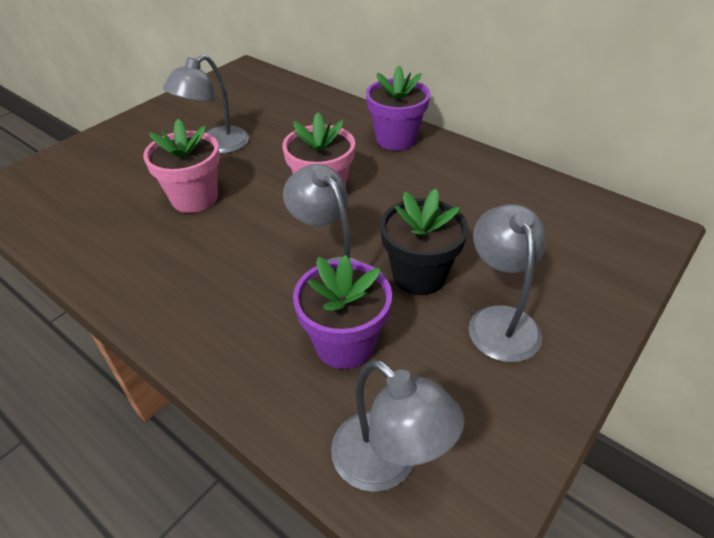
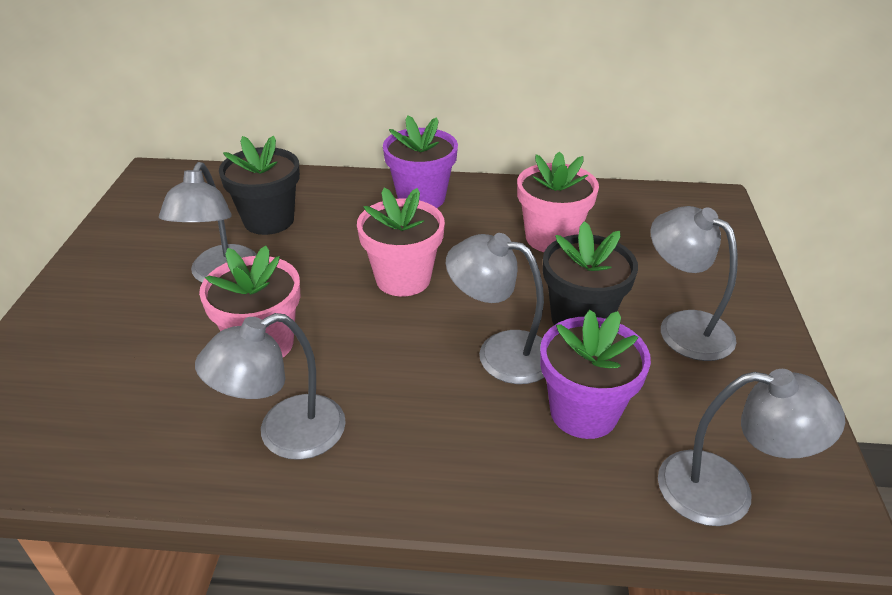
camera: 35 degrees left, 5 degrees down
(148, 260) = (285, 435): none -> grey lamp
(279, 120) = (269, 220): none -> black flower pot
(464, 204) = (551, 238): none -> pink flower pot

